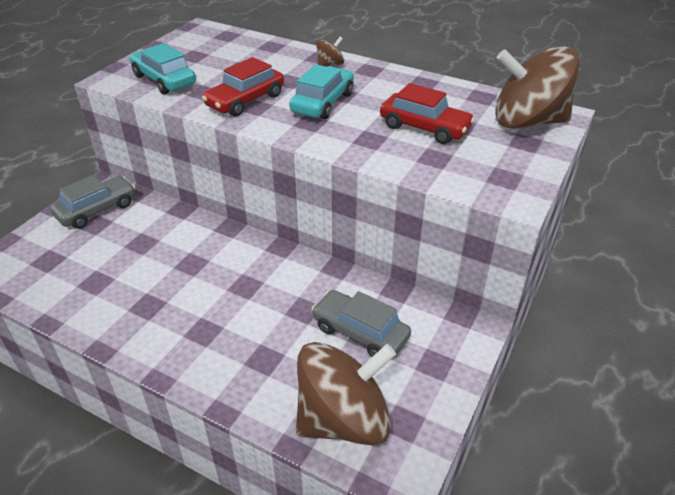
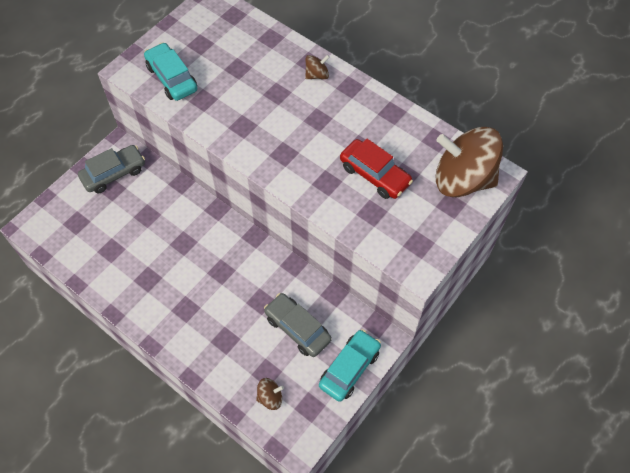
camera: 10 degrees right, 20 degrees up
(245, 101) = (236, 117): red car -> none
(322, 103) = (299, 129): turquoise car -> turquoise car (349, 368)
(343, 419) = (270, 397): brown spinning top -> brown spinning top, size x0.42

